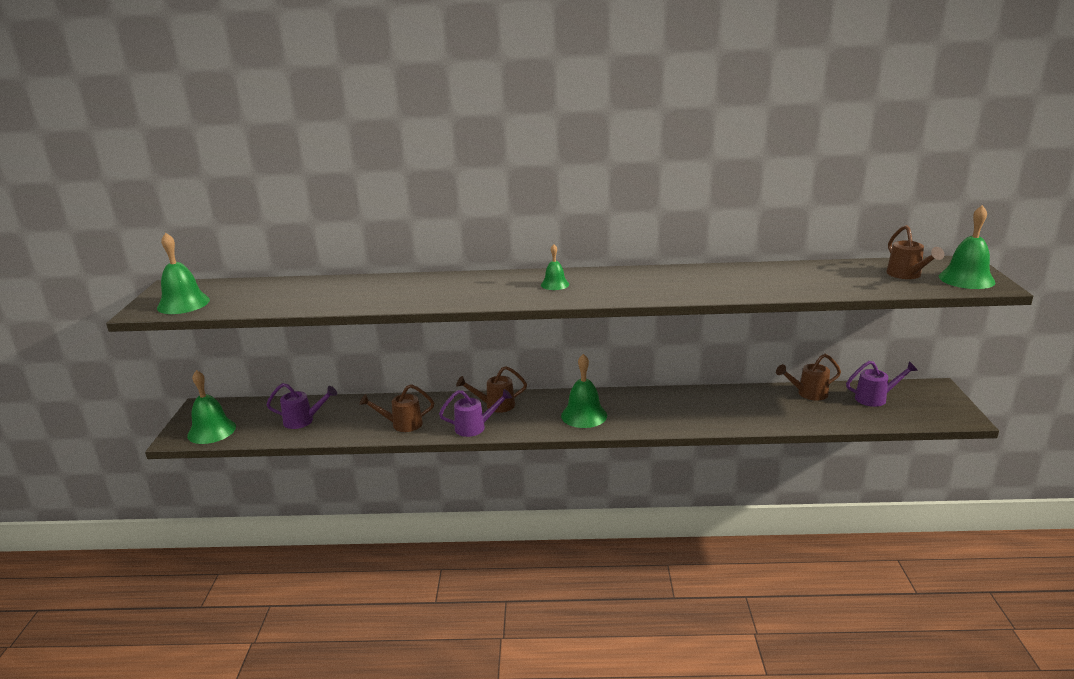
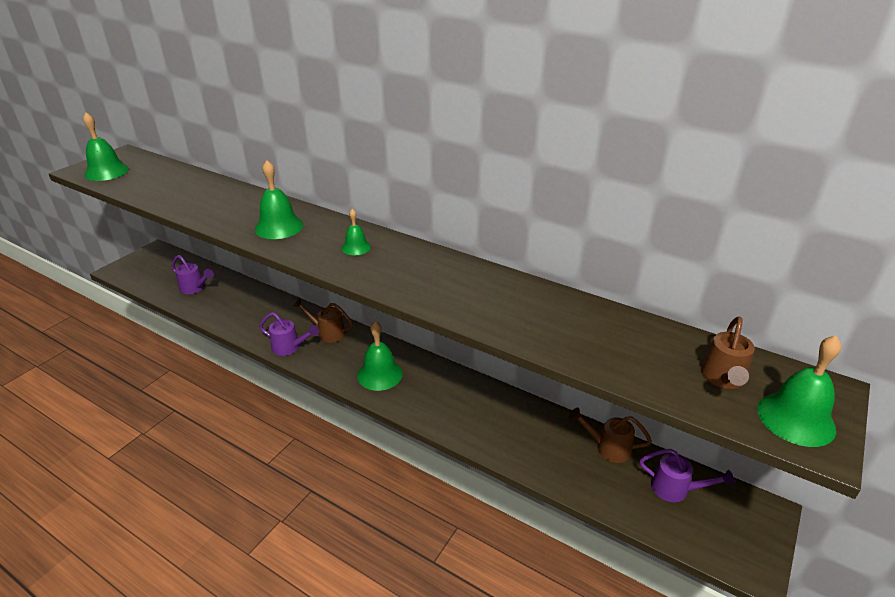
camera: 30 degrees right, 10 degrees up
(211, 431) = (138, 273): green bell -> green bell (279, 227)
(402, 424) = (247, 321): brown watering can -> none

